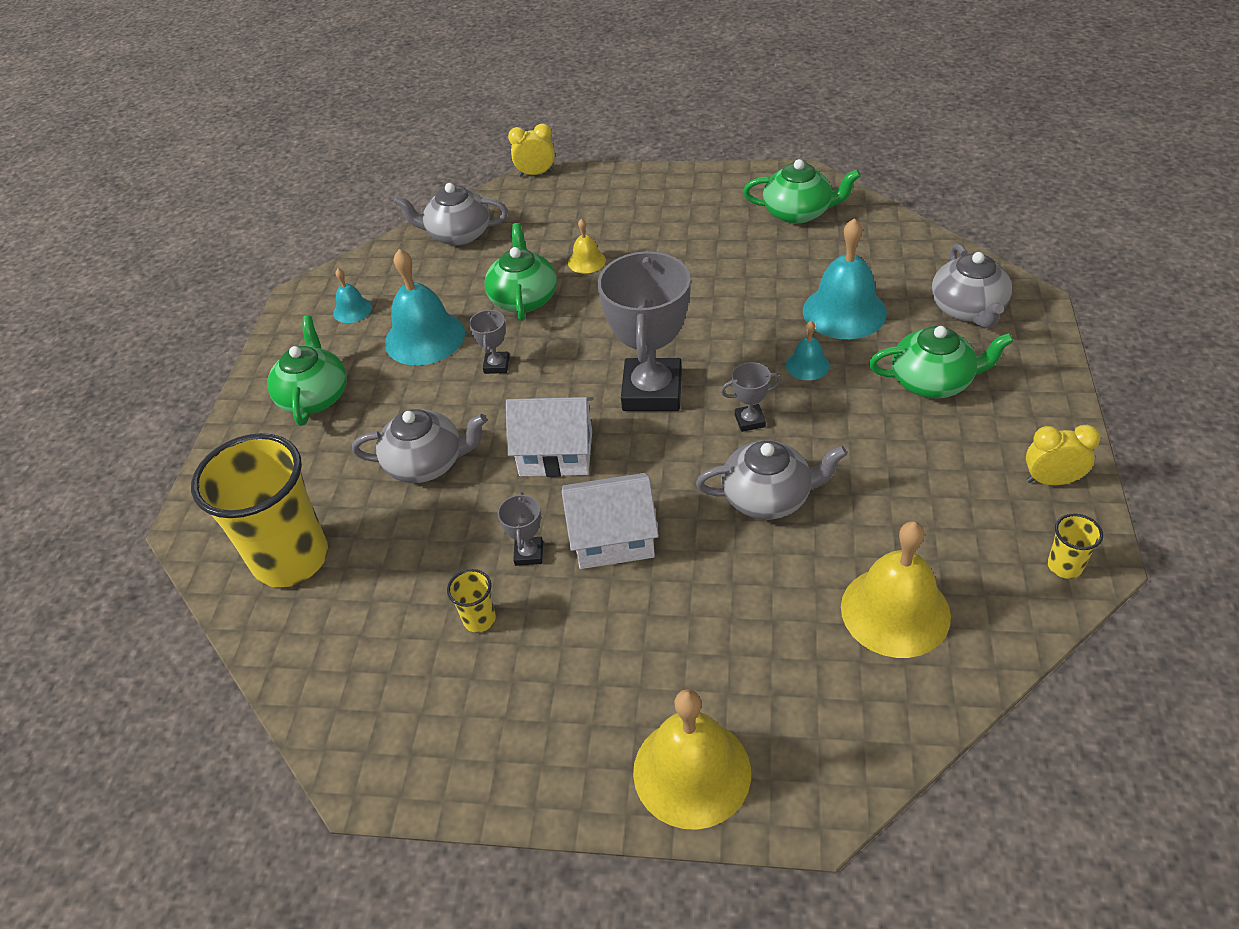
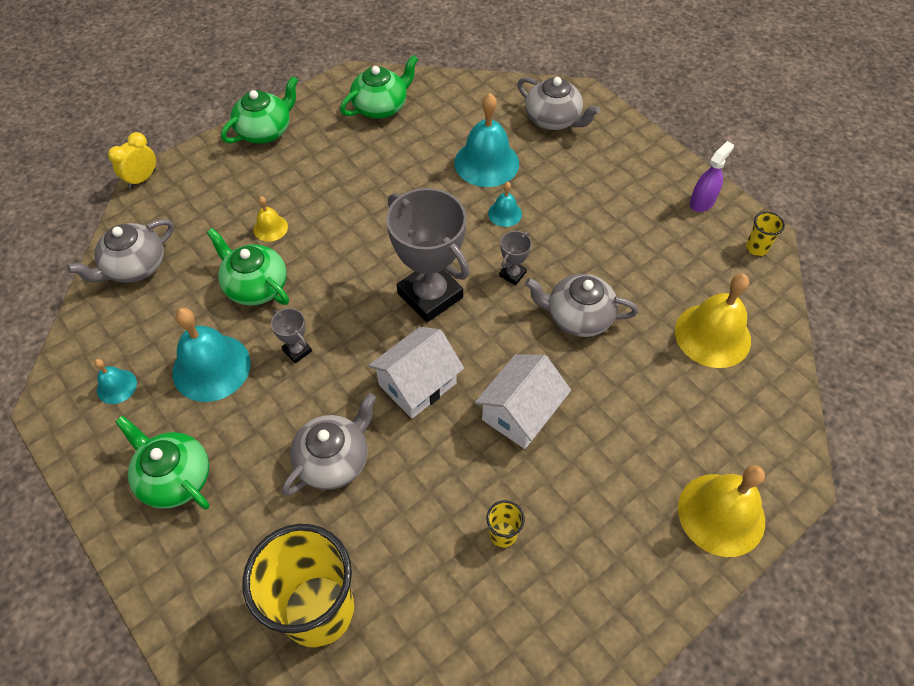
camera: 50 degrees left, 10 degrees up
(529, 554) = (481, 465): grey trophy -> none
(768, 497) = (578, 317): grey teapot -> grey teapot turned 120 degrees counterclockwise
(933, 382) = (584, 179): green teapot -> green teapot (265, 131)
(1051, 480) = (702, 202): yellow clock -> purple spray bottle

